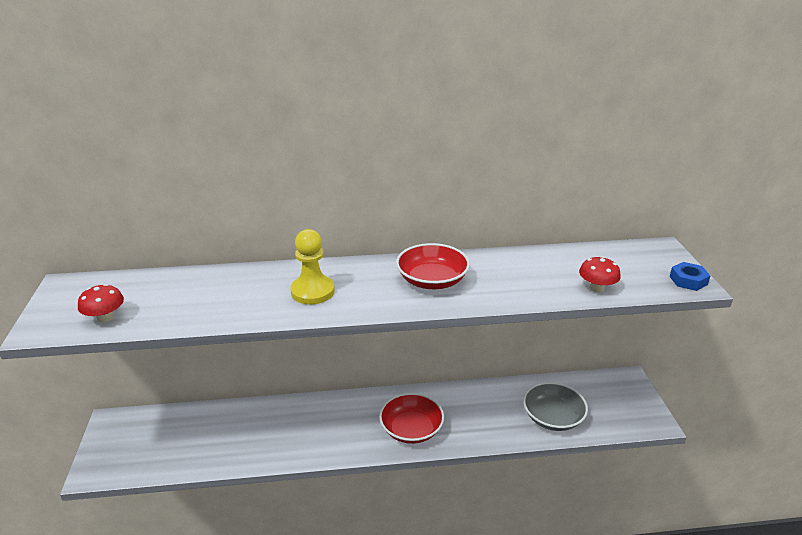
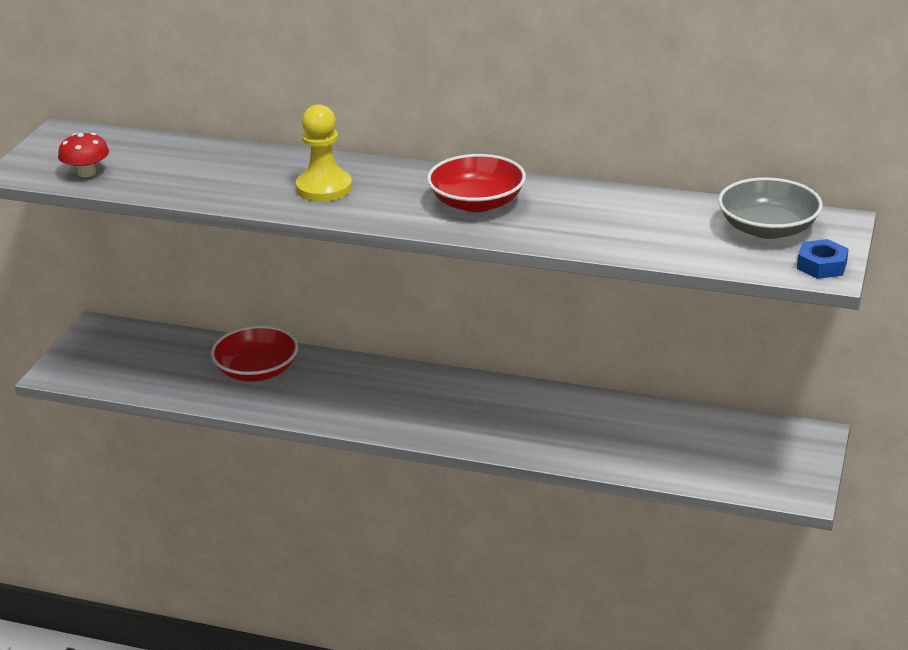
camera: 25 degrees right, 0 degrees up
(411, 429) = (450, 419): red bowl -> red bowl (257, 371)
(552, 417) = (654, 452): grey bowl -> grey bowl (767, 228)
(596, 288) = (682, 250): red mushroom -> none

